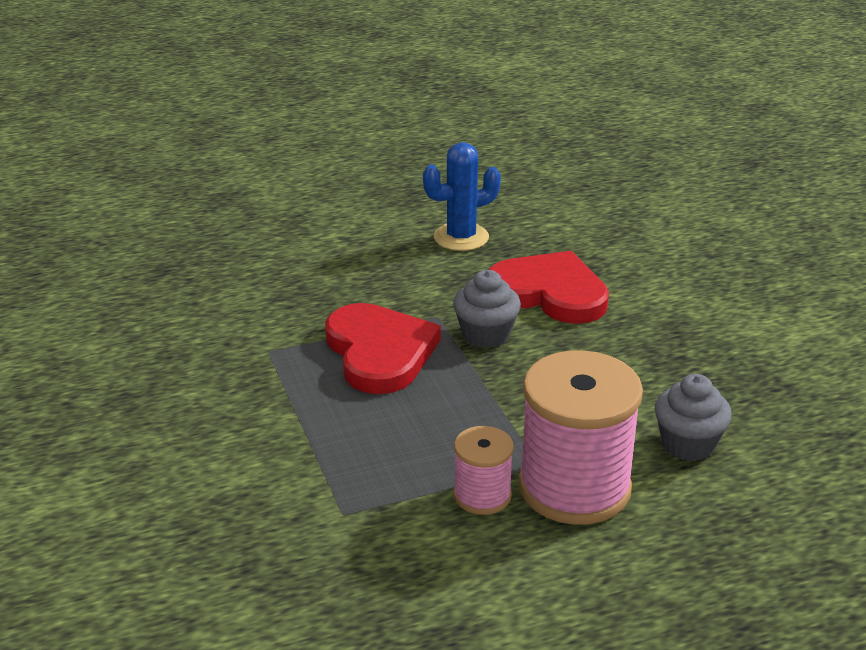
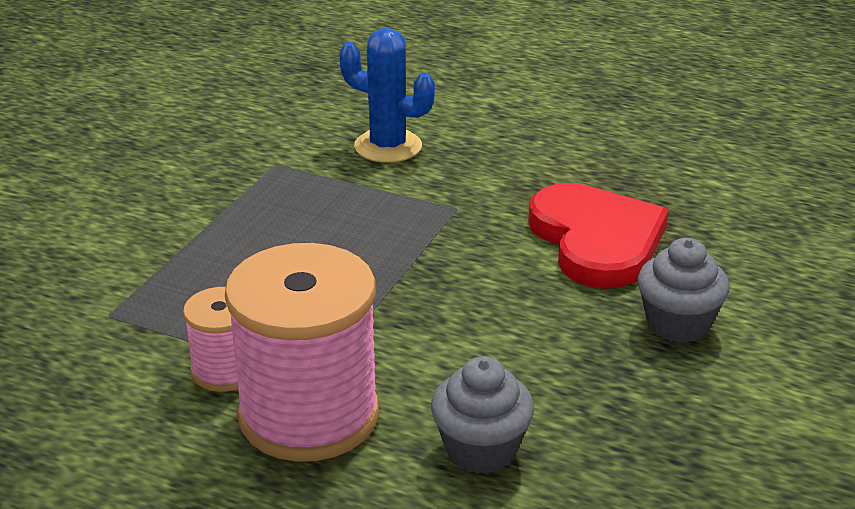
camera: 45 degrees right, 0 degrees up
(379, 352) = (355, 210): red heart -> none
(461, 237) = (599, 152): blue cactus -> blue cactus (388, 146)
(486, 335) = (469, 245): grey cupcake -> grey cupcake (677, 324)

